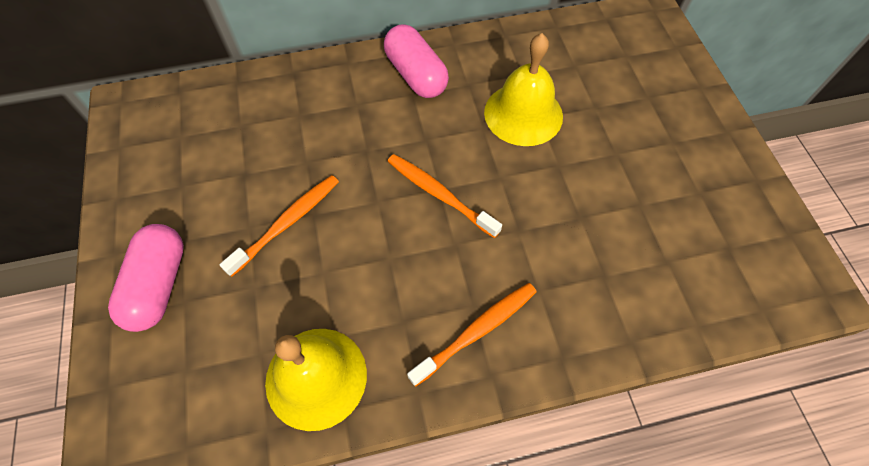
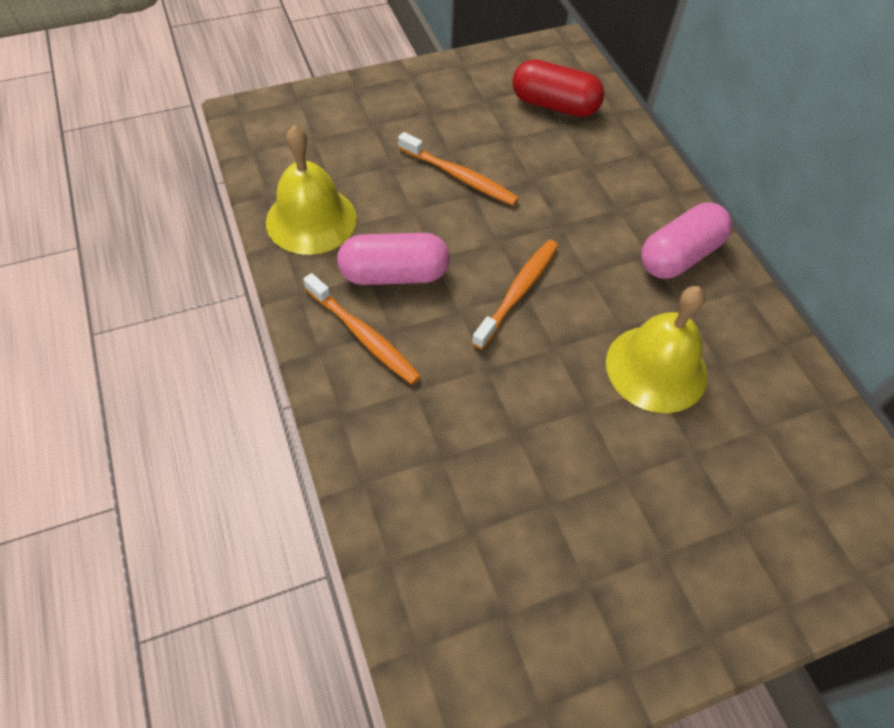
camera: 80 degrees right, 5 degrees down
(159, 285) = (386, 107): pink capsule -> pink capsule (394, 274)
(210, 127) = (554, 105): none -> red capsule

